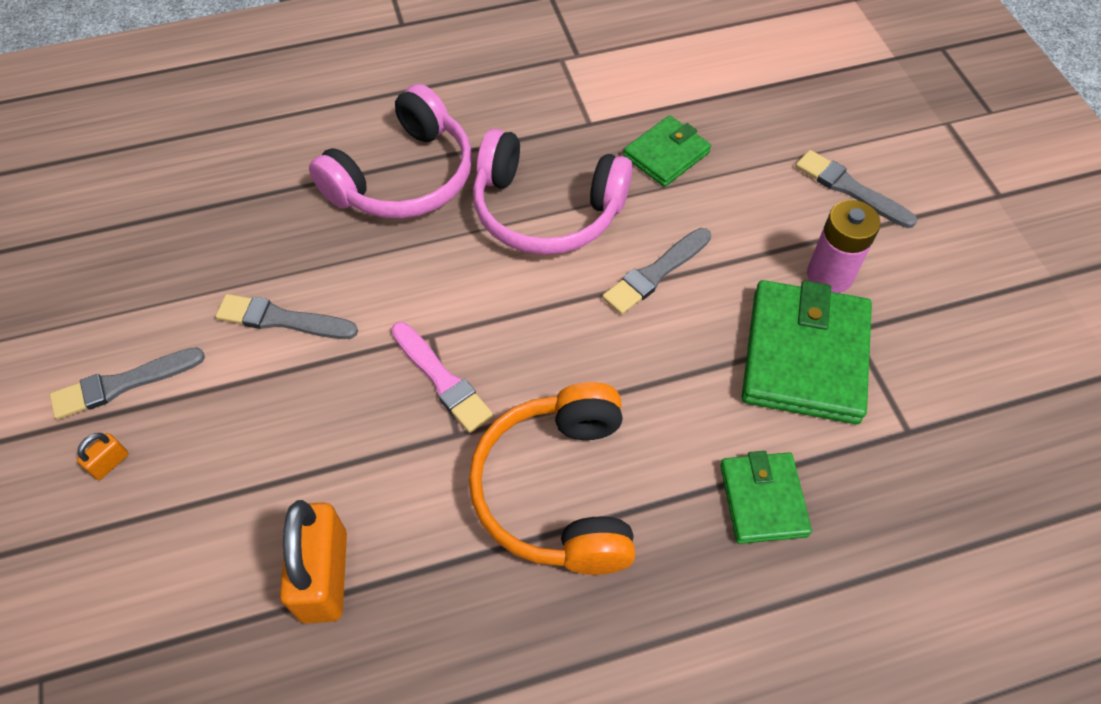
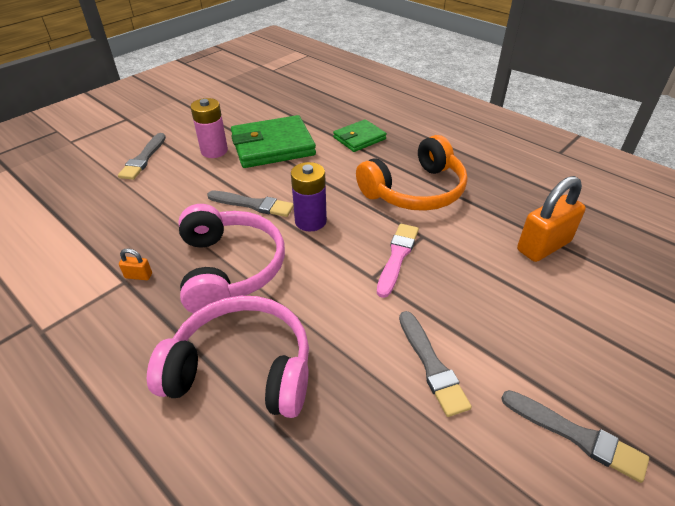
camera: 120 degrees left, 15 degrees down
(110, 463) = (622, 392): orange padlock -> orange padlock (138, 276)
(577, 321) = (310, 221): none -> purple battery
(666, 154) = (144, 232): green wallet -> none

